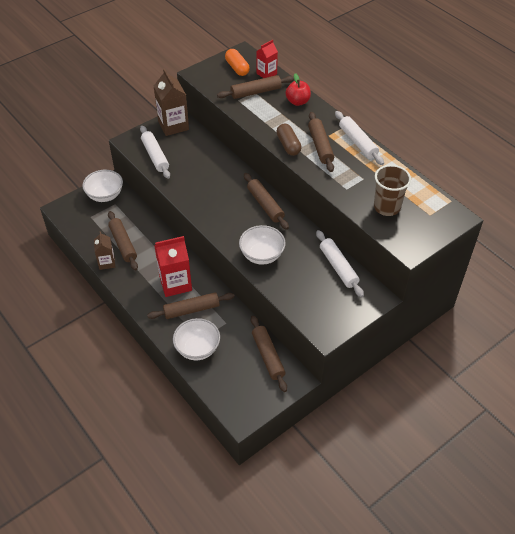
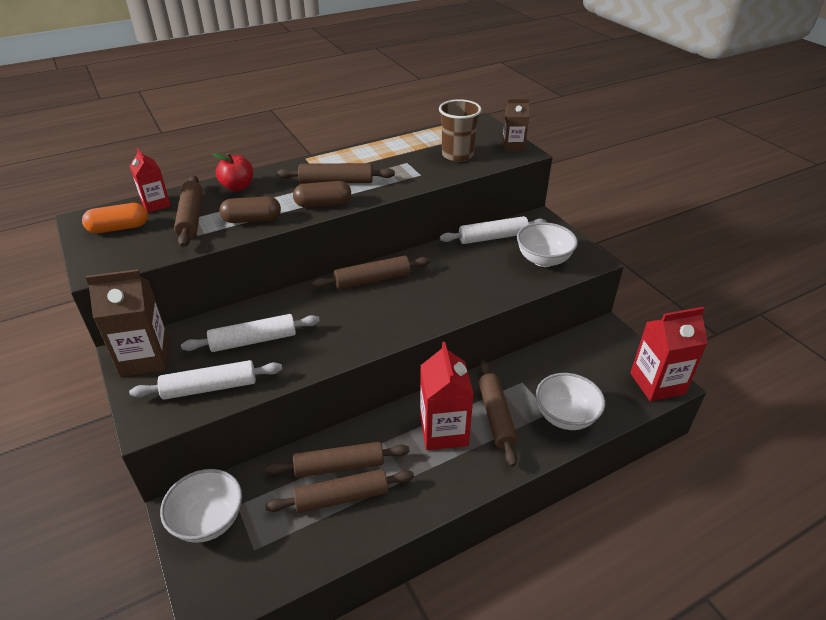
camera: 80 degrees left, 10 degrees down
(106, 262) = (378, 525): brown carton -> brown carton (513, 146)
(240, 408) = (657, 383): none -> red carton
(260, 118) = (252, 220): none -> brown capsule
(262, 255) = (464, 293): white bowl -> white bowl (543, 260)
(268, 356) = (576, 349): brown rolling pin -> brown rolling pin (339, 466)
(357, 142) = (342, 157): white rolling pin -> white rolling pin (254, 340)

